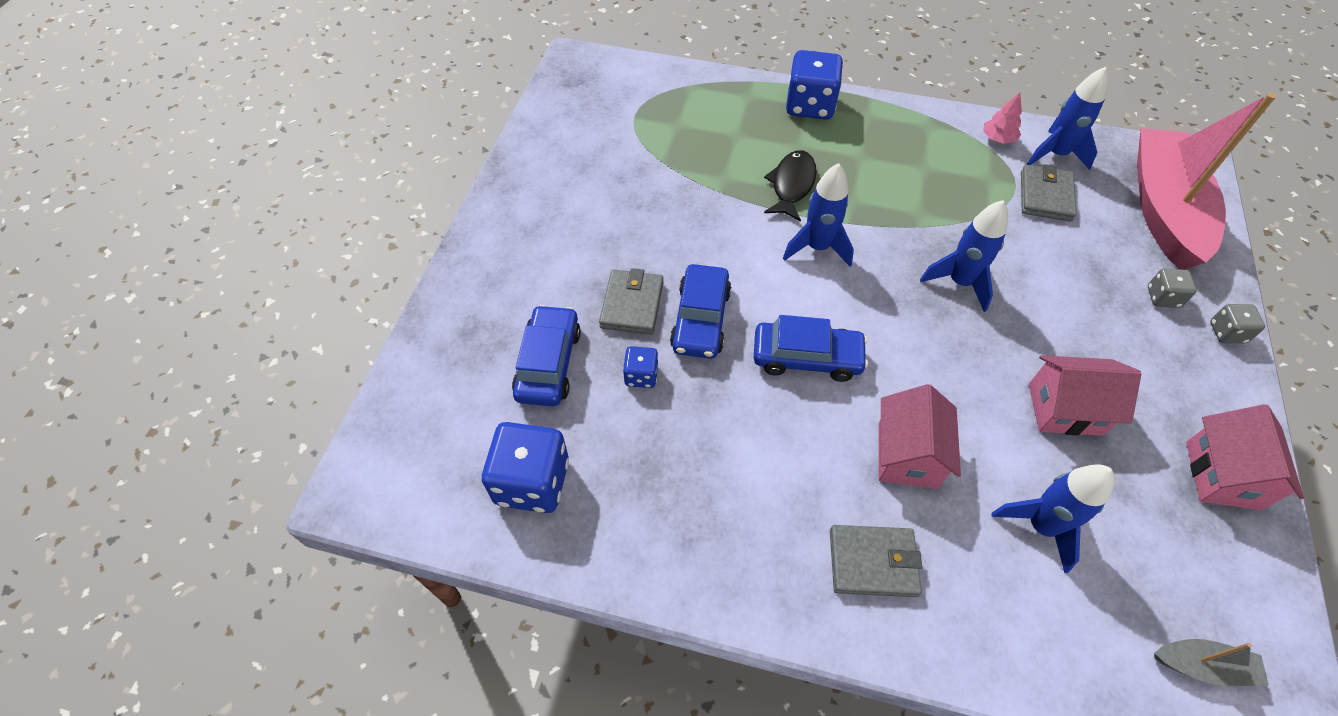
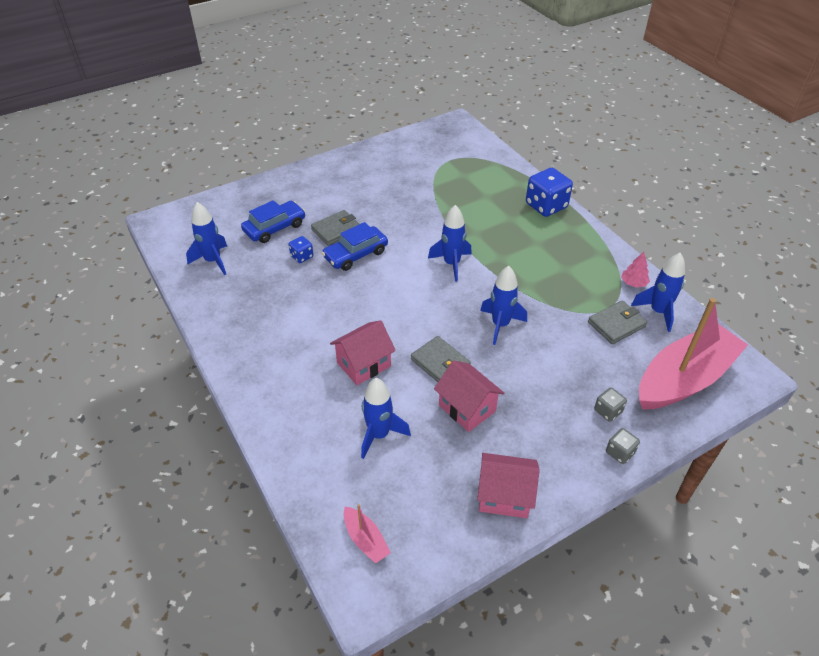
camera: 45 degrees right, 10 degrees down
(532, 482) = (213, 261): blue dice -> blue rocket
(791, 185) = (480, 232): black fish -> none
(806, 357) = (378, 299): blue car -> none
(872, 562) = (290, 385): grey wallet -> grey wallet (440, 363)
(1202, 666) = (365, 539): grey boat -> pink boat
(1222, 475) = (504, 496): pink house -> pink house turned 45 degrees clockwise

